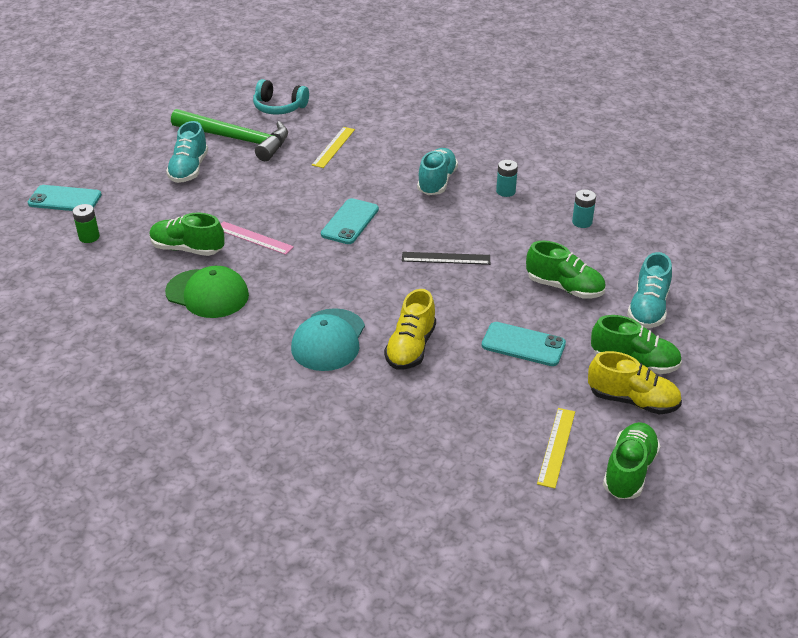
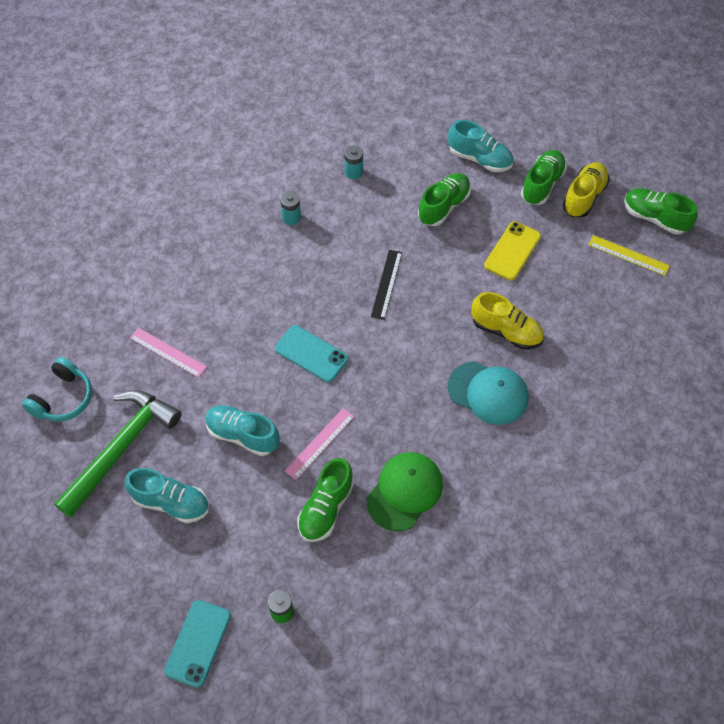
camera: 80 degrees left, 20 degrees up
(333, 147) = (168, 352): yellow ruler -> pink ruler
(437, 182) = (261, 270): turquoise shoe -> turquoise shoe (243, 435)
(523, 344) = (512, 251): turquoise phone -> yellow phone

